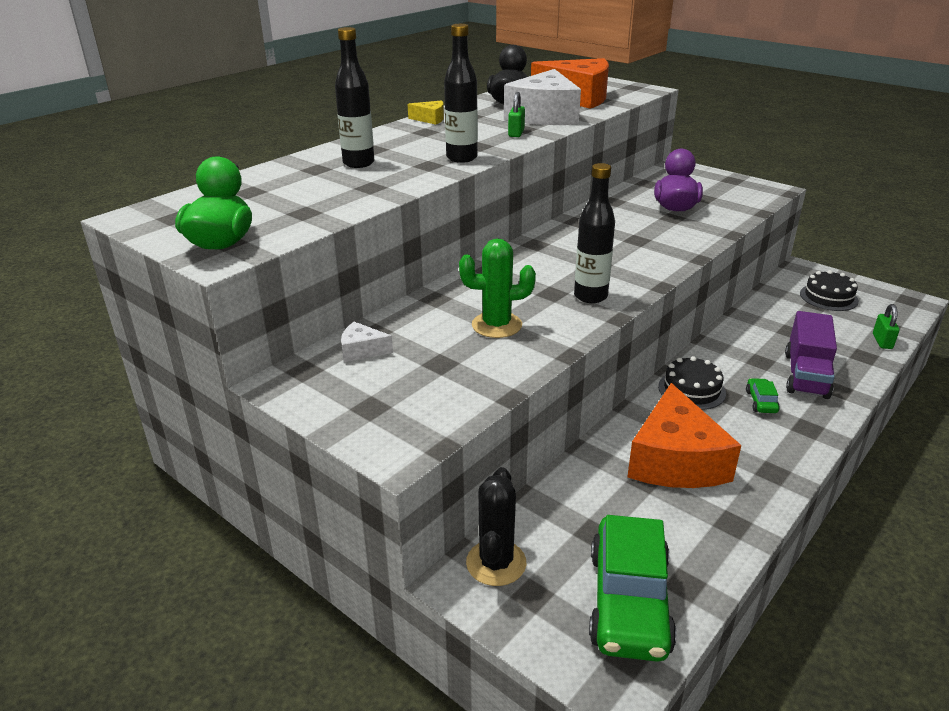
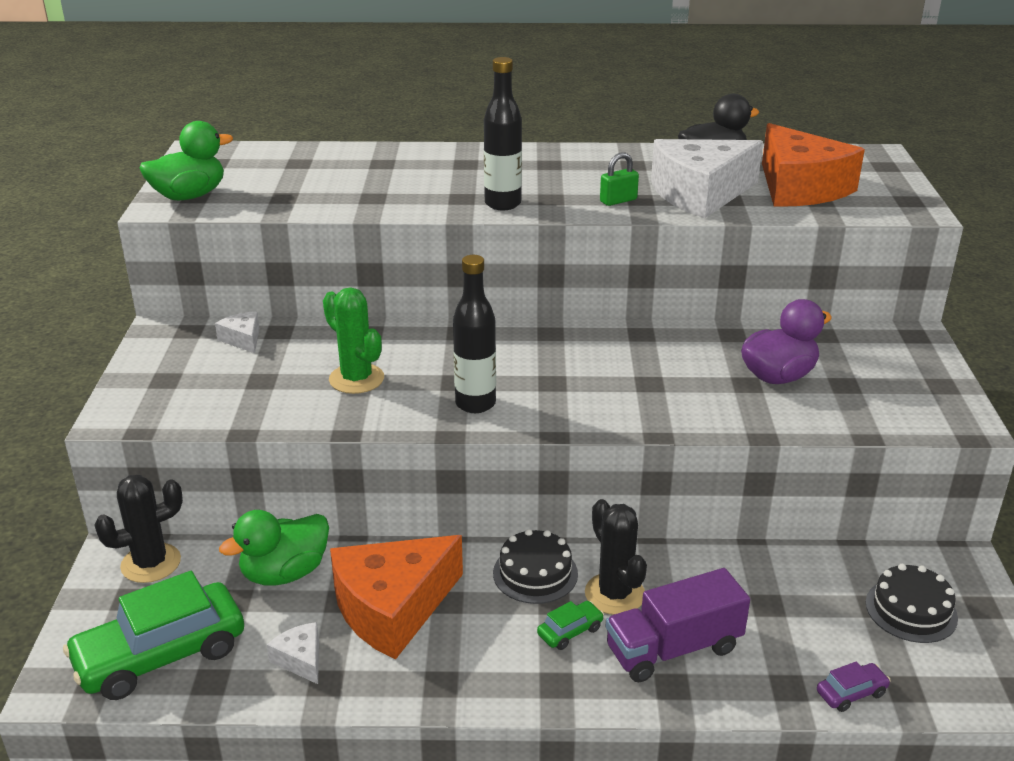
camera: 50 degrees right, 0 degrees up
(358, 163) = (420, 172): black bottle -> none
(430, 119) = (588, 153): yellow cheese -> none
(585, 494) = (285, 573): none -> green duck
(697, 525) = (300, 659): none -> white cheese
(738, 372) = (614, 594): none -> black cactus
(882, 341) = (851, 693): green padlock -> purple car

